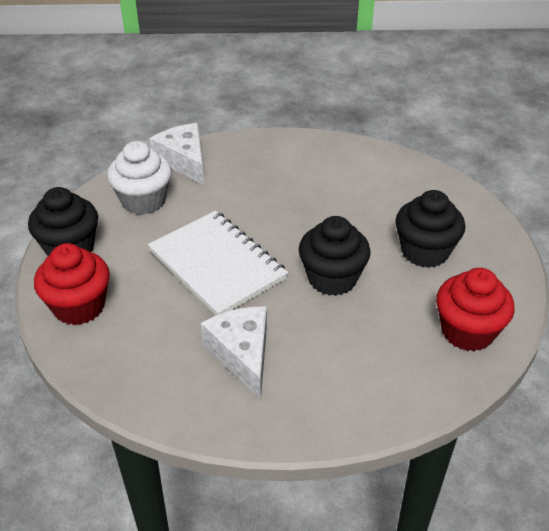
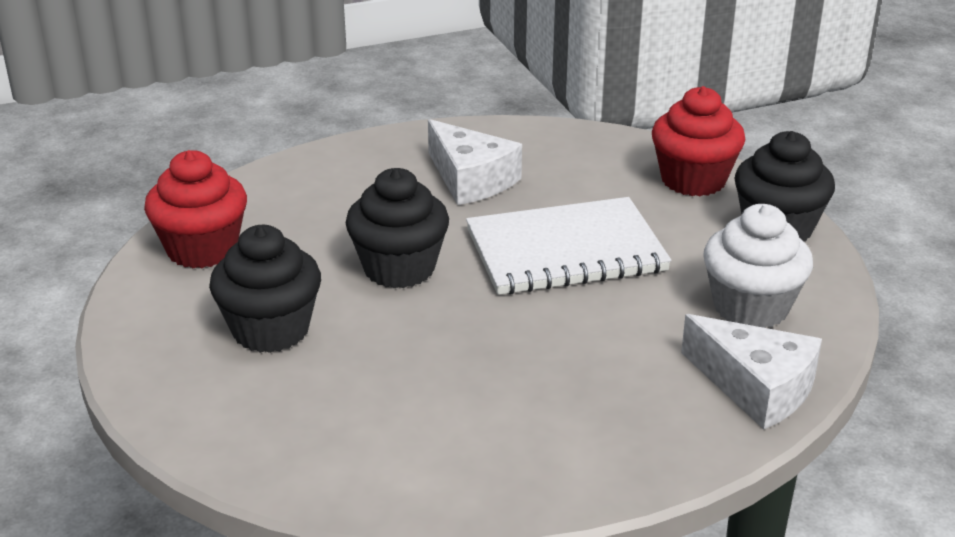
camera: 160 degrees right, 10 degrees down
(217, 265) = (565, 251): white notebook -> white notebook turned 45 degrees counterclockwise

